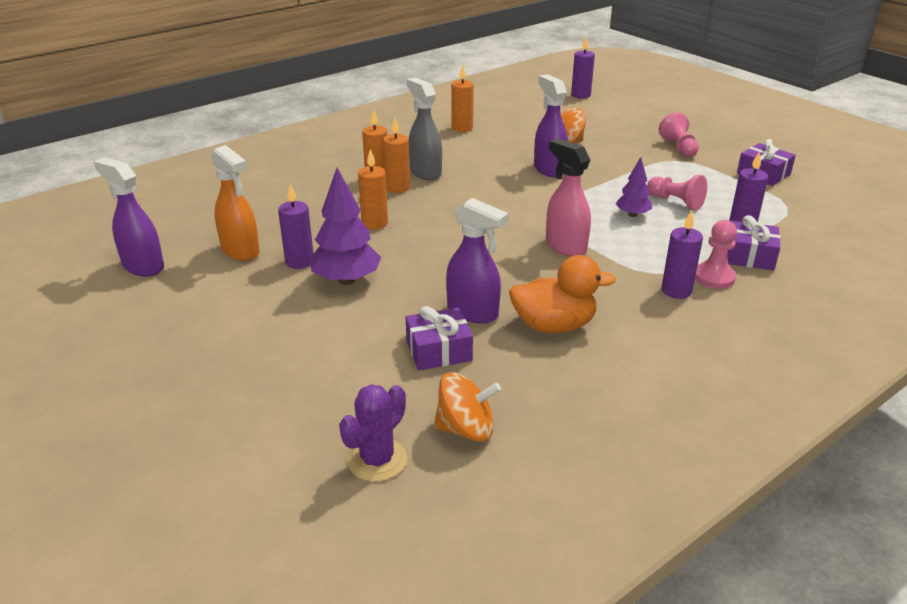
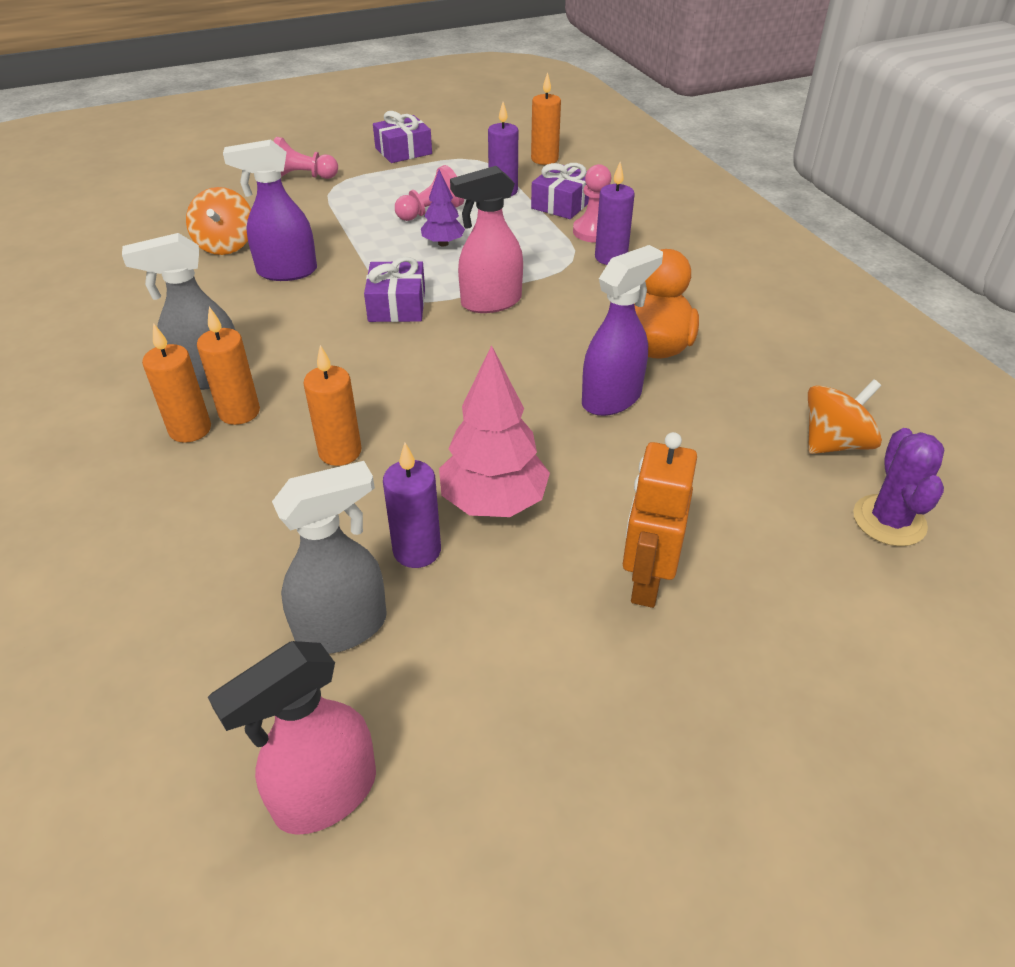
camera: 75 degrees left, 10 degrees up
(143, 266) = (325, 795): purple spray bottle -> pink spray bottle
(240, 251) = (343, 628): orange spray bottle -> grey spray bottle
(288, 344) = (645, 583): none -> orange robot
(347, 280) = (494, 502): purple tree -> pink tree
(377, 460) = (889, 520): purple cactus -> purple cactus turned 45 degrees clockwise
(439, 350) = (687, 439): purple gift -> purple gift (397, 305)
(462, 128) = (85, 316): orange candle -> orange candle (544, 159)
(466, 429) = (834, 443): orange spinning top -> orange spinning top turned 45 degrees clockwise
(580, 95) = (83, 200): purple candle -> none

